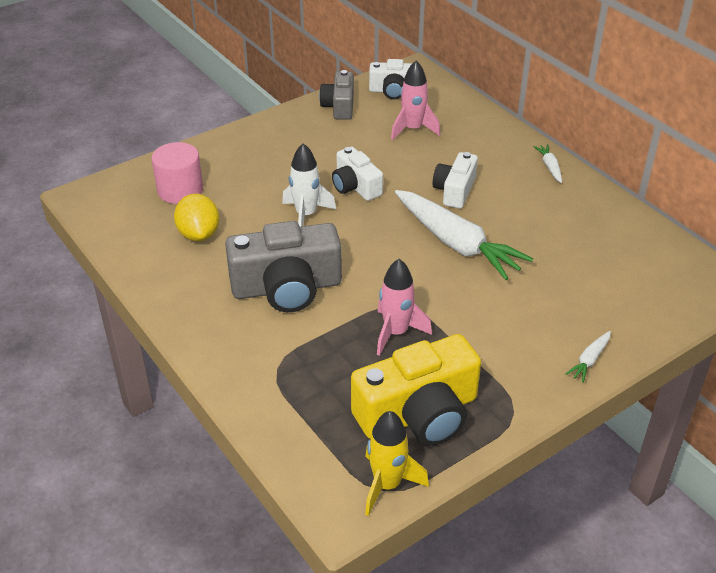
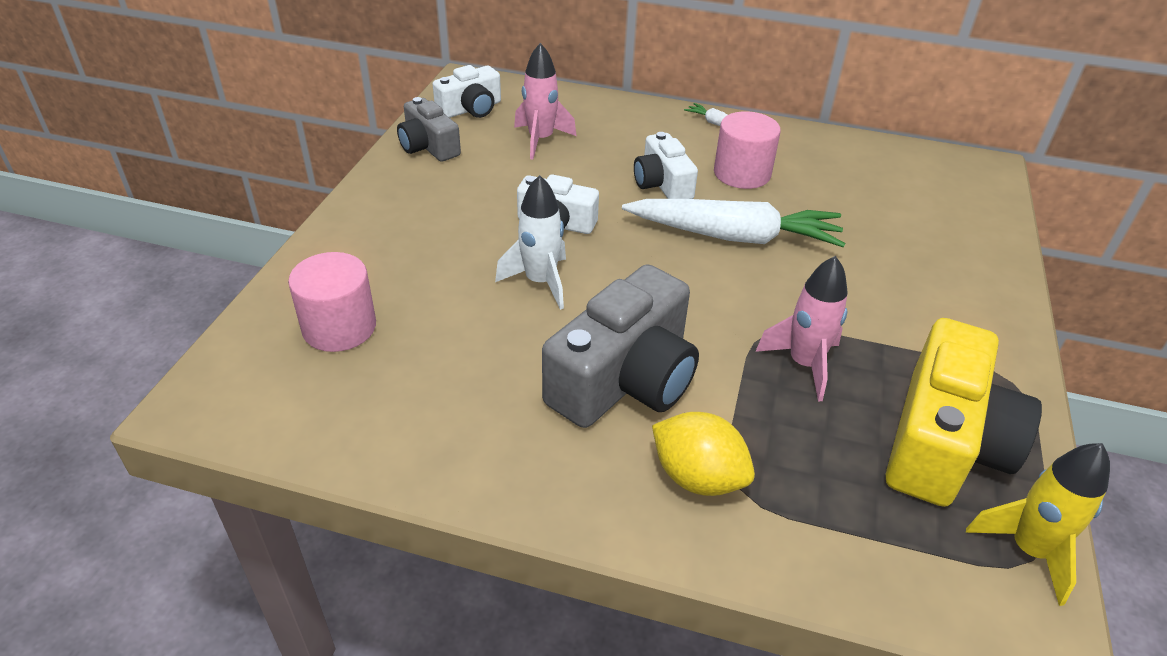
camera: 40 degrees left, 0 degrees up
(199, 234) = (433, 371): yellow lemon -> yellow lemon (697, 477)
(519, 207) = (742, 173): none -> pink cylinder
(589, 360) = (994, 290): white carrot -> none

